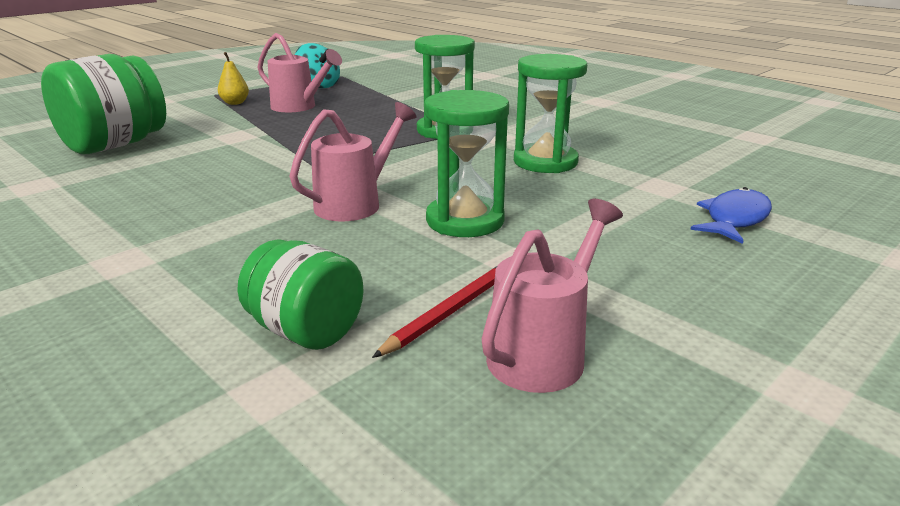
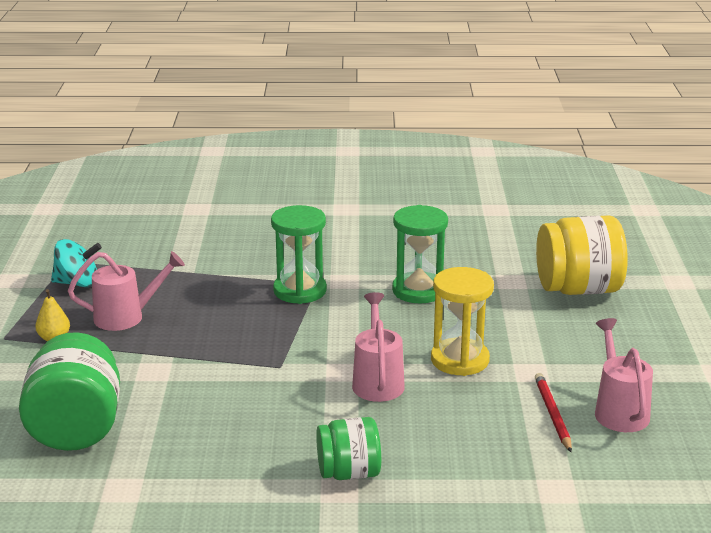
camera: 45 degrees left, 0 degrees up
(306, 331) = (515, 461): green jar -> green jar (349, 473)
(465, 220) = (460, 360): green hourglass -> yellow hourglass
(734, 219) = (578, 289): blue fish -> yellow jar

